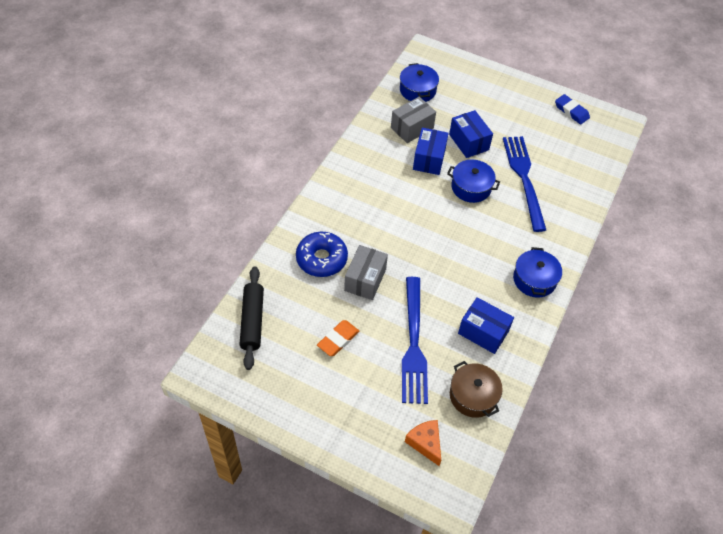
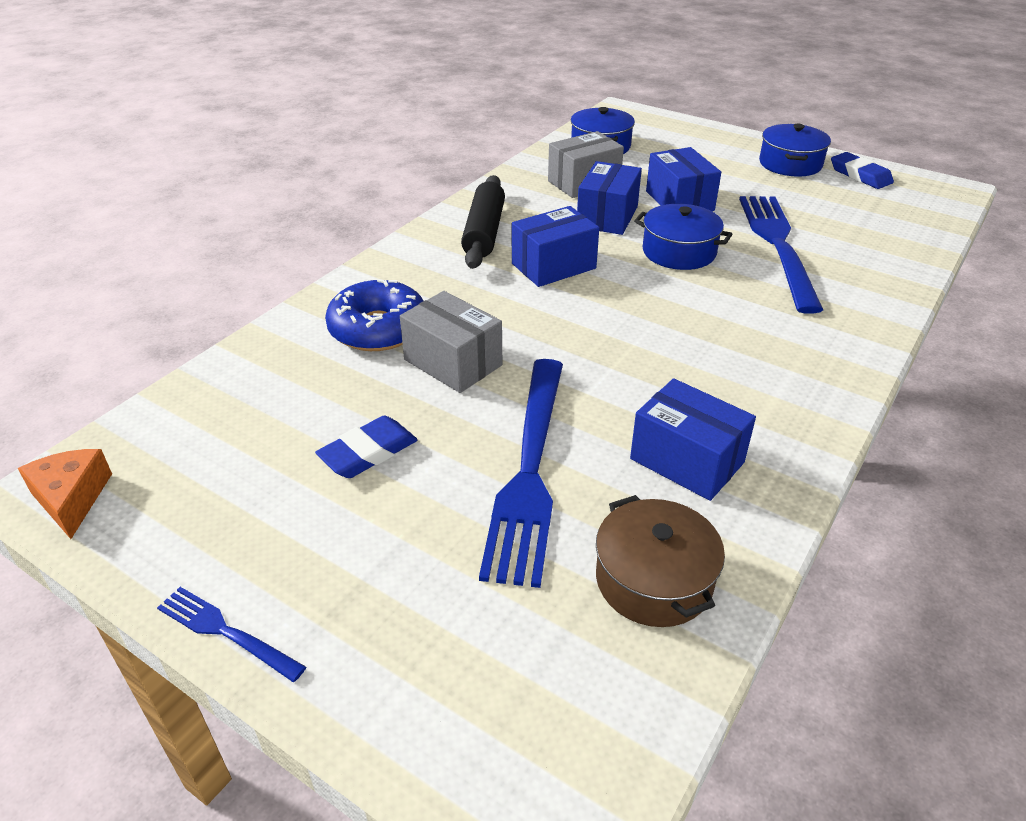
camera: 10 degrees right, 15 degrees down
(252, 321) = (205, 411): black rolling pin -> black rolling pin (484, 232)
(304, 435) = (224, 631): none -> blue fork
(338, 340) = (368, 452): orange eraser -> blue eraser
(365, 280) = (453, 362): grey box -> grey box turned 75 degrees counterclockwise
(404, 204) = (553, 266): none -> blue box
(425, 443) = (519, 675): orange cheese -> orange cheese (71, 498)
(534, 279) = (801, 382): blue pot -> blue pot (790, 164)

